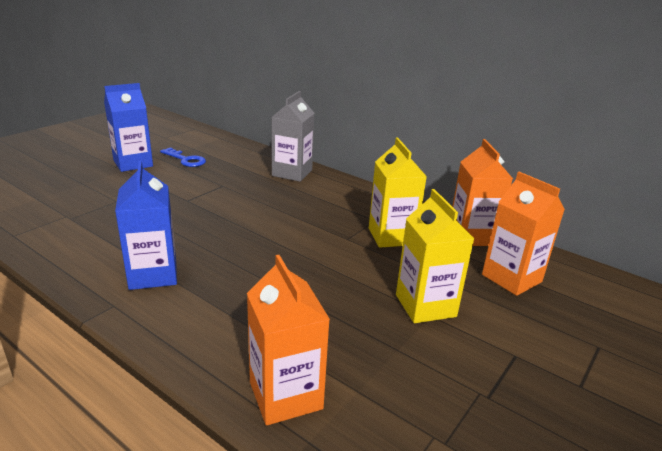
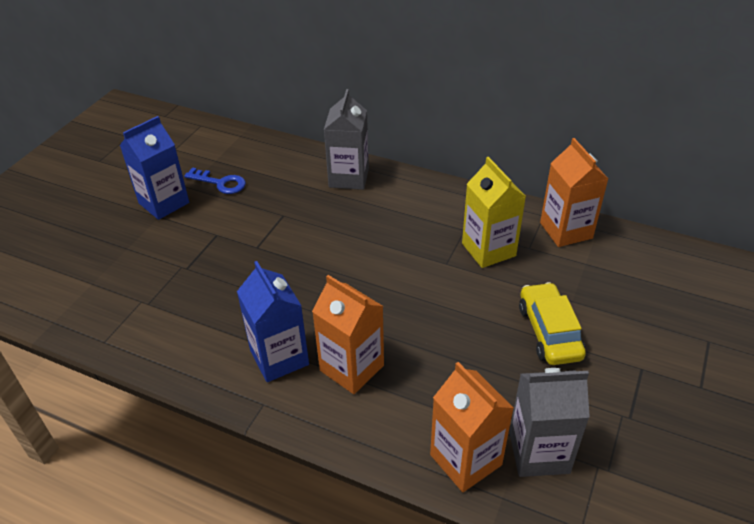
camera: 10 degrees left, 15 degrees up
(370, 406) = (539, 452): none -> grey carton
(425, 305) = (549, 332): yellow carton -> yellow car
(511, 278) = (617, 278): orange carton -> orange carton (351, 368)

